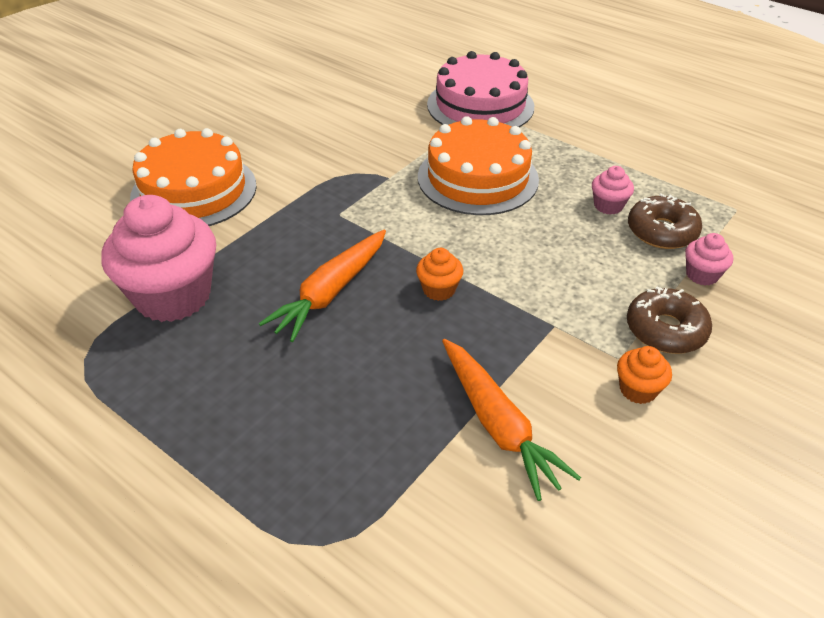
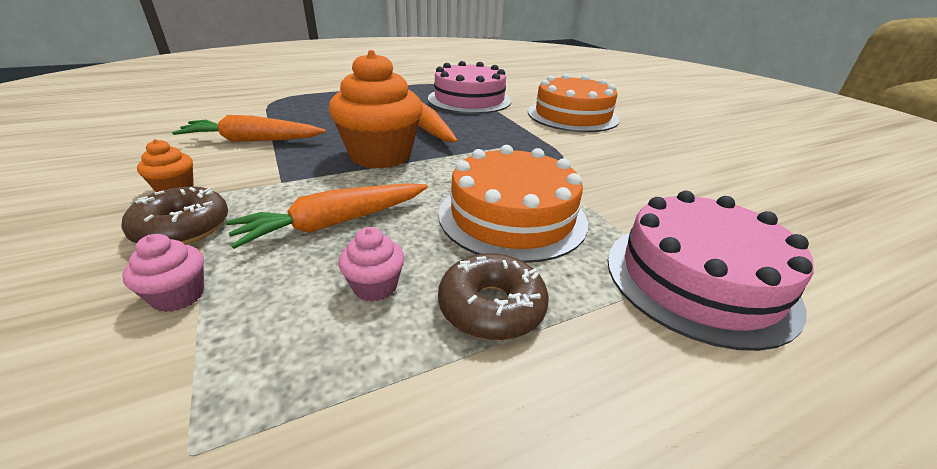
camera: 115 degrees right, 10 degrees down
(173, 296) = (469, 100): pink cupcake -> pink cake
(439, 289) = (381, 155): orange cupcake -> orange cupcake, size x2.27
(574, 255) = (334, 223): none -> orange carrot
(661, 231) = (278, 307): brown donut -> brown donut (491, 307)

